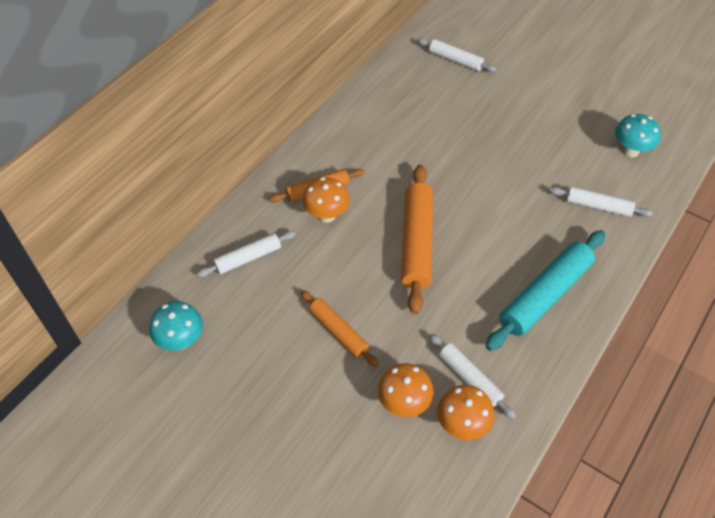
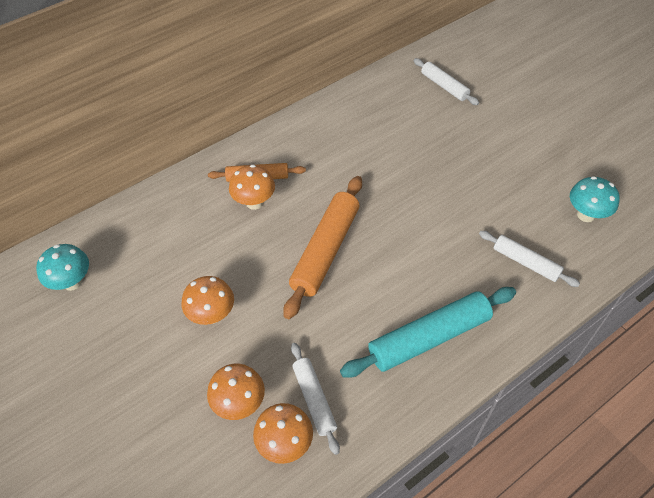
camera: 20 degrees right, 0 degrees up
(248, 258) = (166, 223): white rolling pin -> none
(338, 332) = (212, 315): orange rolling pin -> orange mushroom

